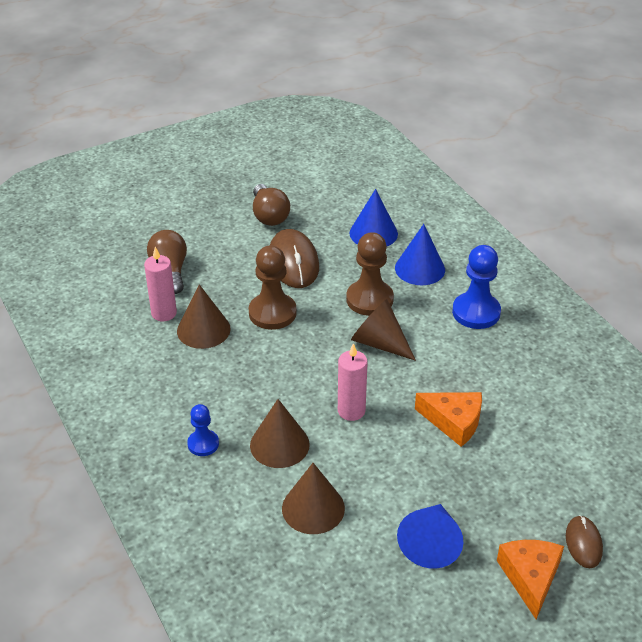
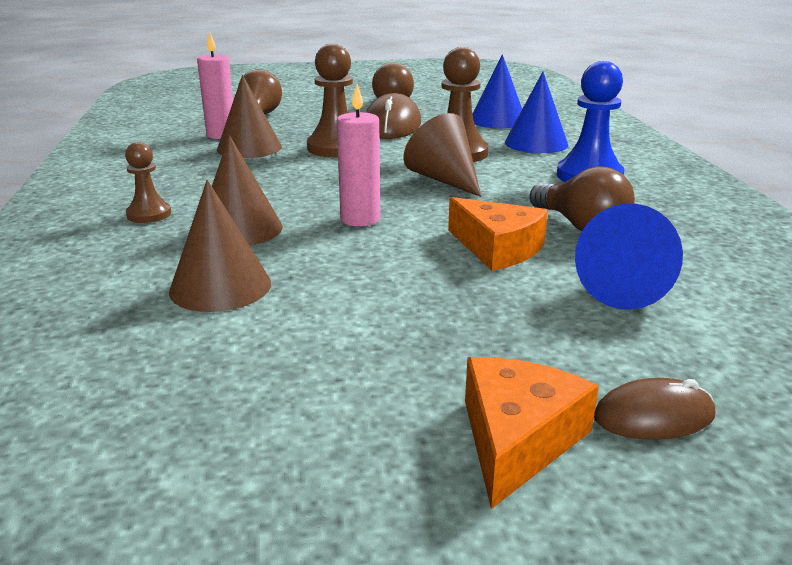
camera: 20 degrees right, 15 degrees down
(203, 444) = (149, 214): blue pawn -> brown pawn
(430, 543) = (363, 356): blue cone -> blue cone (628, 288)
(493, 382) = (580, 226): none -> brown light bulb
(583, 543) = (653, 416): brown mouse -> brown mouse turned 60 degrees clockwise

